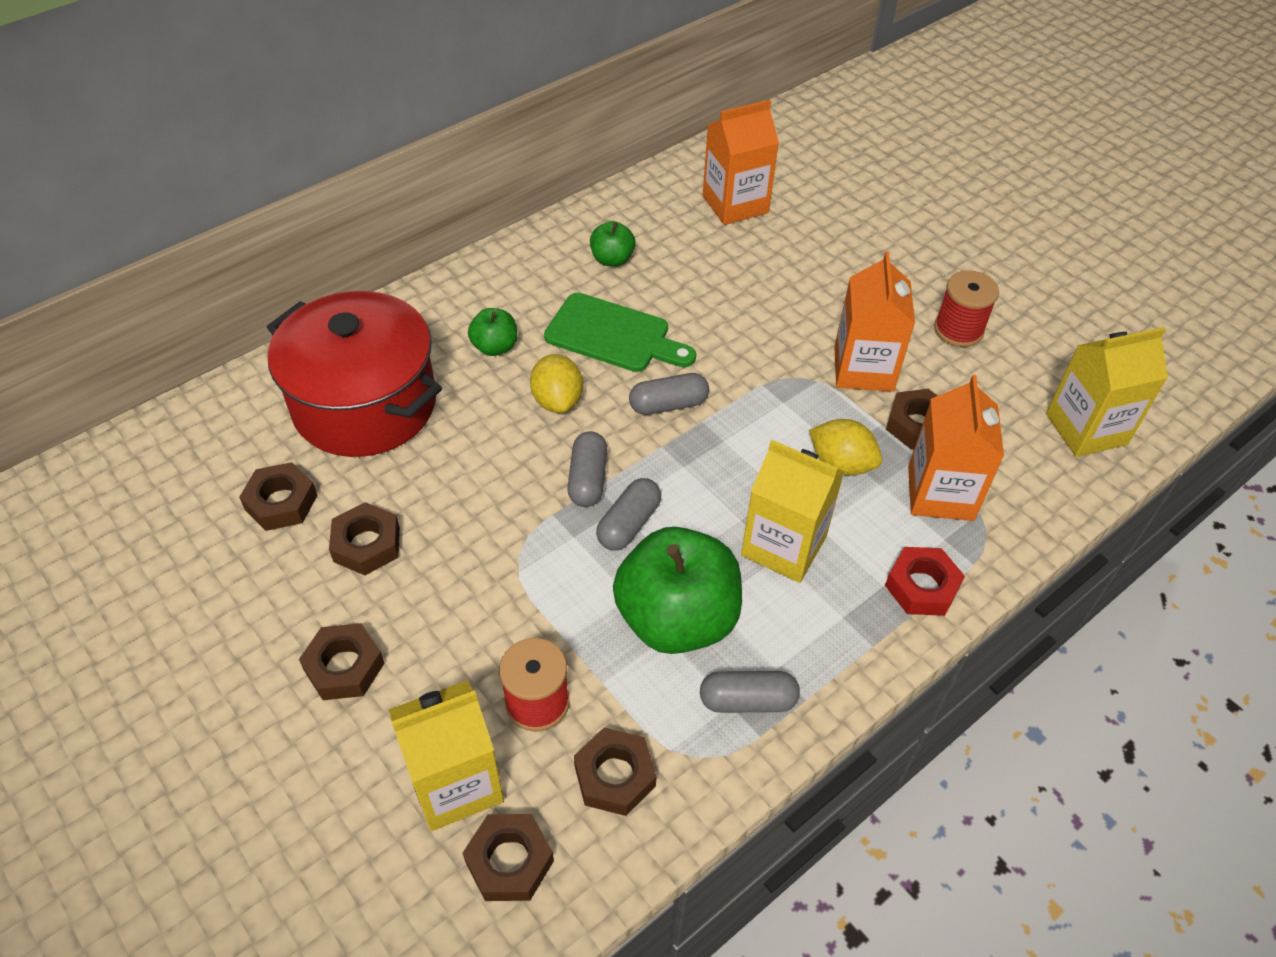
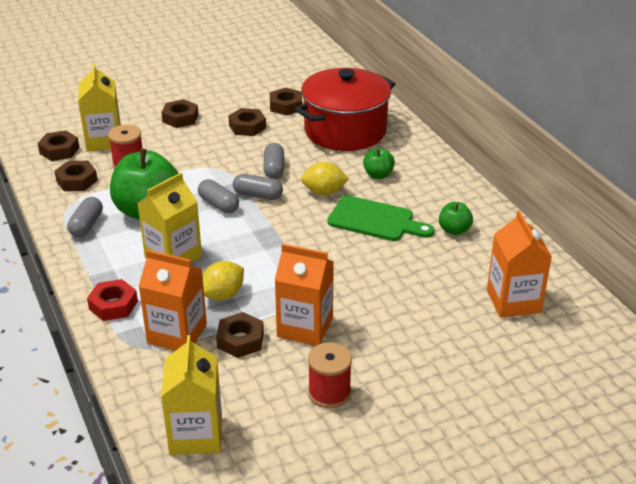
camera: 105 degrees right, 15 degrees down
(613, 335) = (375, 220): green cutting board -> green cutting board turned 105 degrees counterclockwise
(668, 405) = (304, 232): grey capsule -> grey capsule (274, 169)

